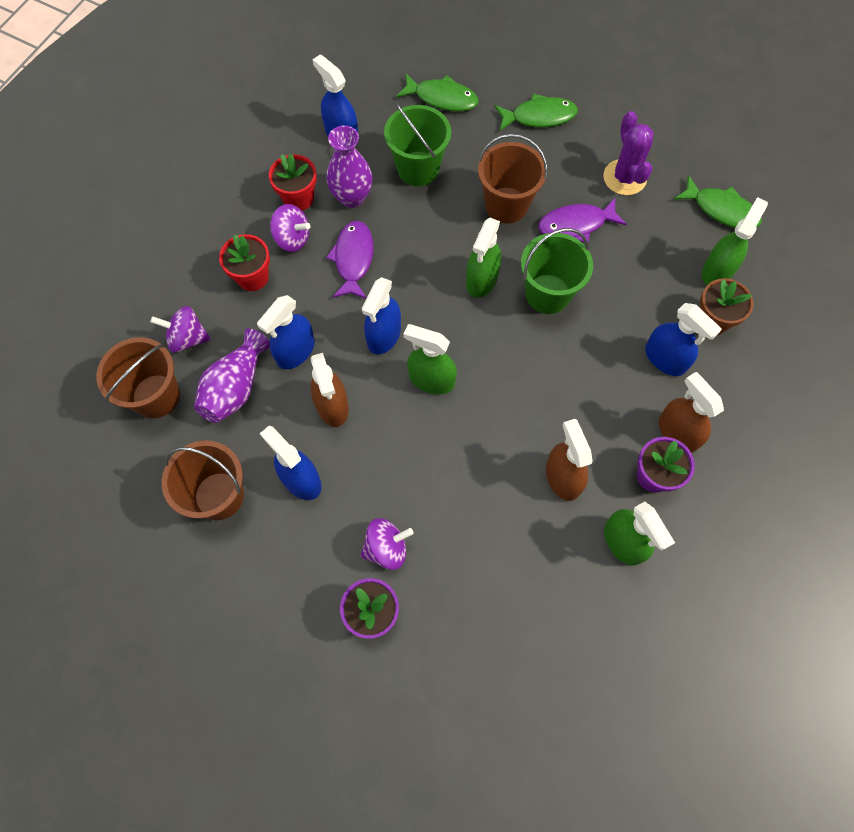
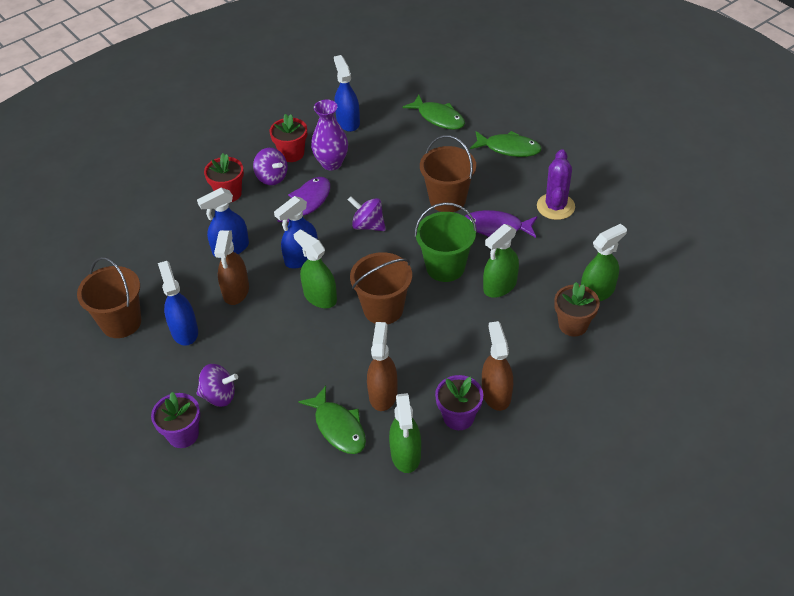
camera: 25 degrees right, 20 degrees down
(156, 396) = (117, 247): brown bucket -> brown bucket (383, 309)
(187, 338) = (160, 218): purple spinning top -> purple spinning top (368, 225)
(236, 387) = (174, 258): purple vase -> none
(418, 169) = (392, 158): green bucket -> none
(481, 280) = (398, 243): green spray bottle -> green spray bottle (500, 286)
(665, 359) = (516, 339): blue spray bottle -> none
(721, 210) = (626, 250): green fish -> green fish (338, 427)

